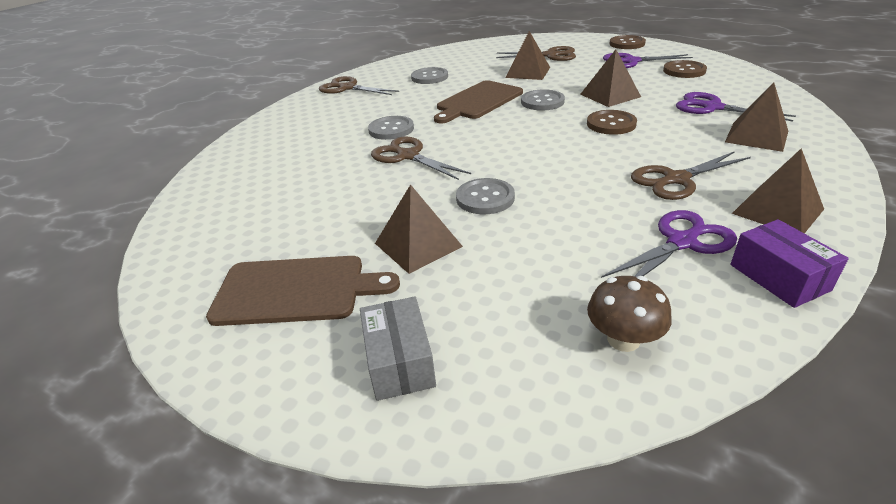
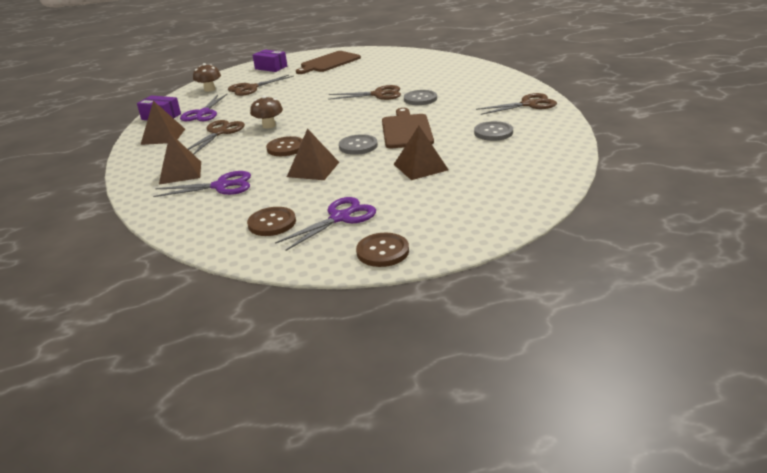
camera: 135 degrees right, 5 degrees down
(399, 361) = (271, 67): grey box -> purple box
(418, 244) = (308, 80): brown pyramid -> none
(485, 198) = (306, 97): grey button -> none
(550, 55) = (440, 196): brown scissors -> brown scissors (251, 88)
(598, 163) = (269, 125): none -> brown mushroom

